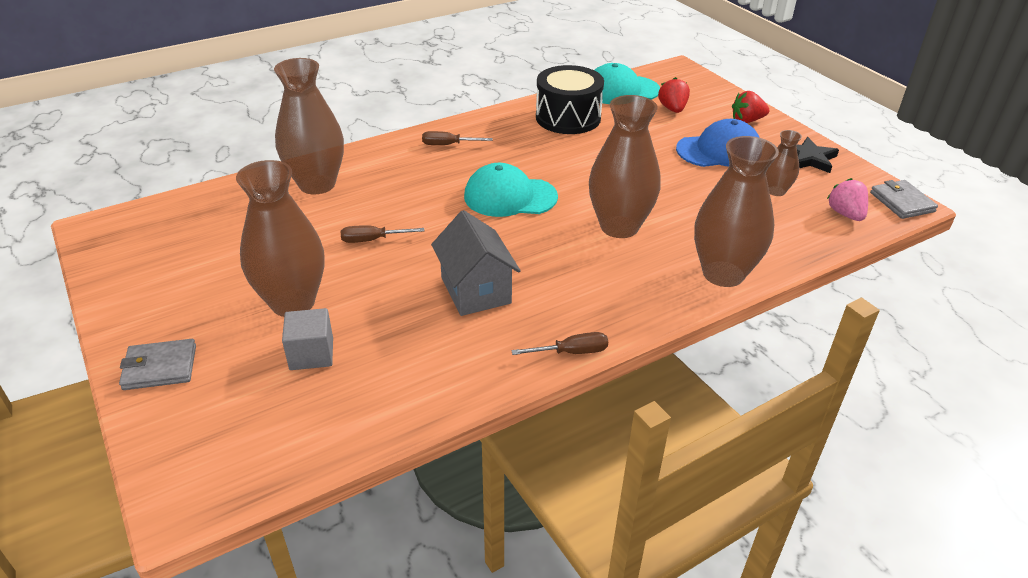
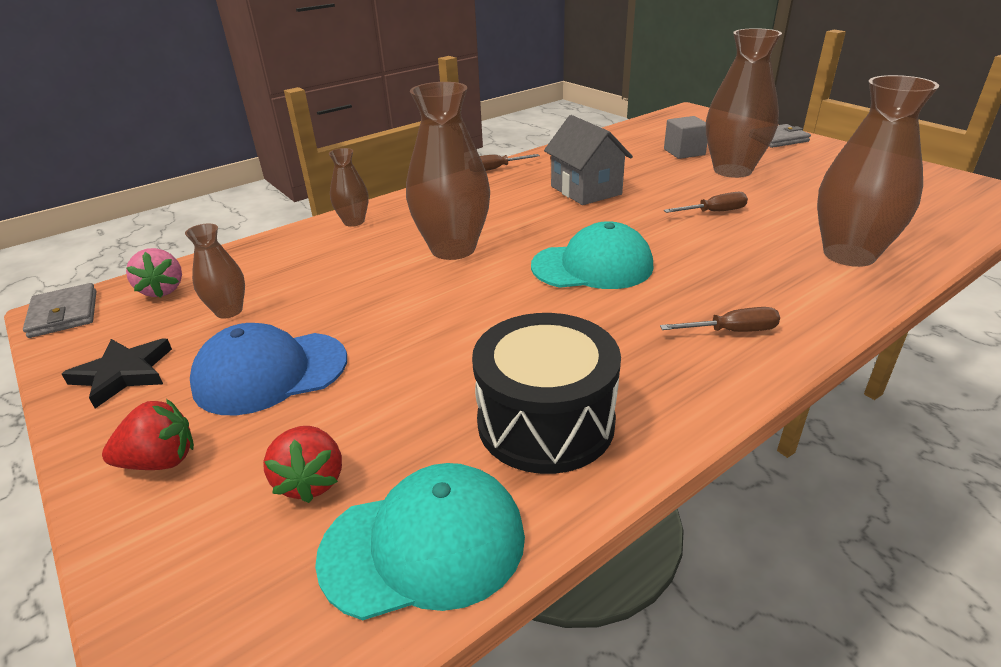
camera: 175 degrees right, 5 degrees down
(723, 274) = (354, 222): brown vase -> brown vase, size x0.51

